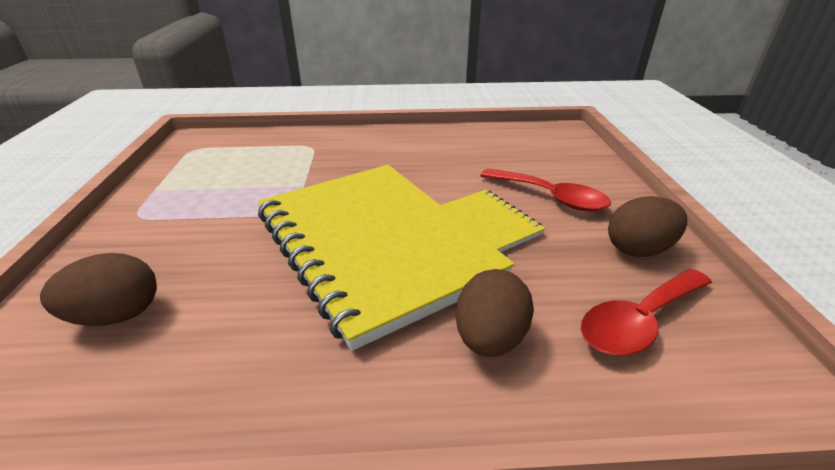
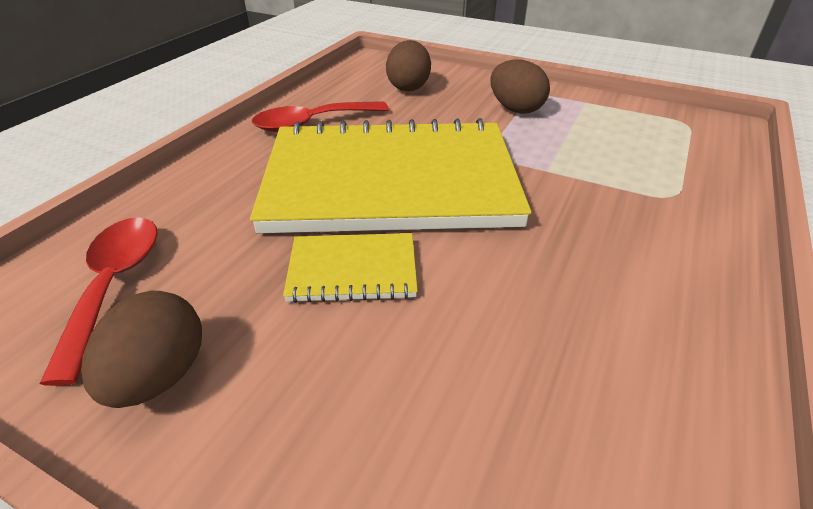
camera: 120 degrees right, 5 degrees up
(489, 338) = (220, 197): brown egg -> brown egg (515, 109)
(550, 197) = (351, 372): red spoon -> red spoon (312, 123)

